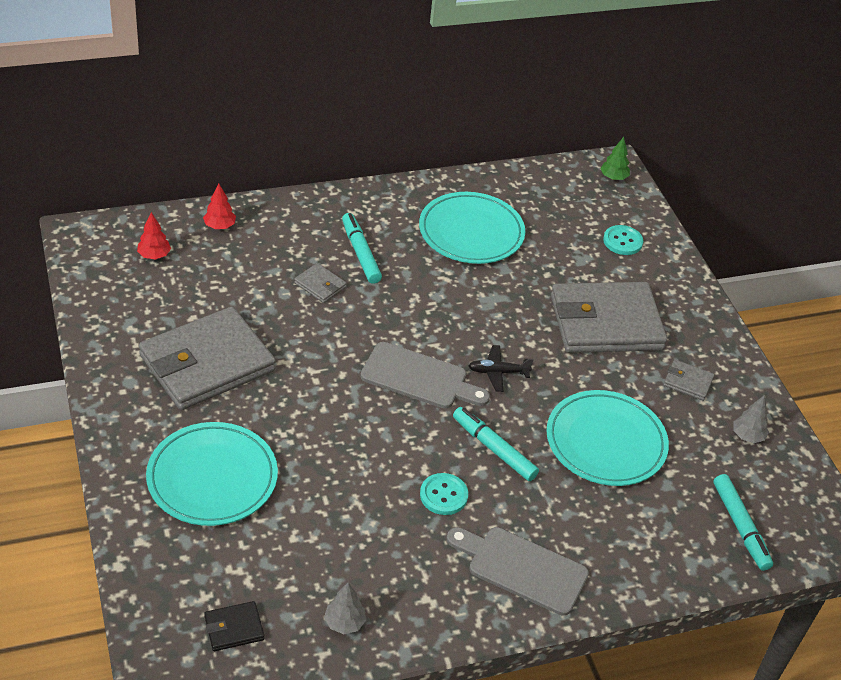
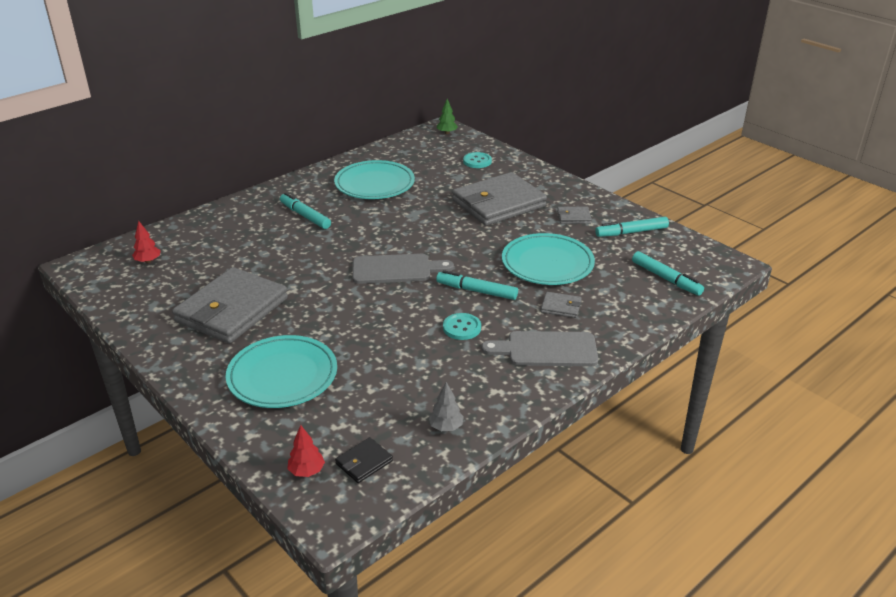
camera: 20 degrees left, 10 degrees down
(219, 226) = (189, 231): red tree -> red tree (306, 471)
(320, 285) = (288, 241): grey wallet -> grey wallet (561, 307)
(498, 372) = (448, 250): black plane -> none
(747, 436) = (632, 232): grey tree -> turquoise marker

